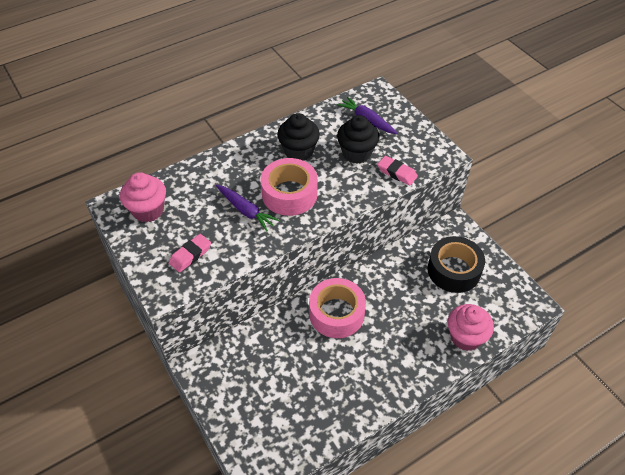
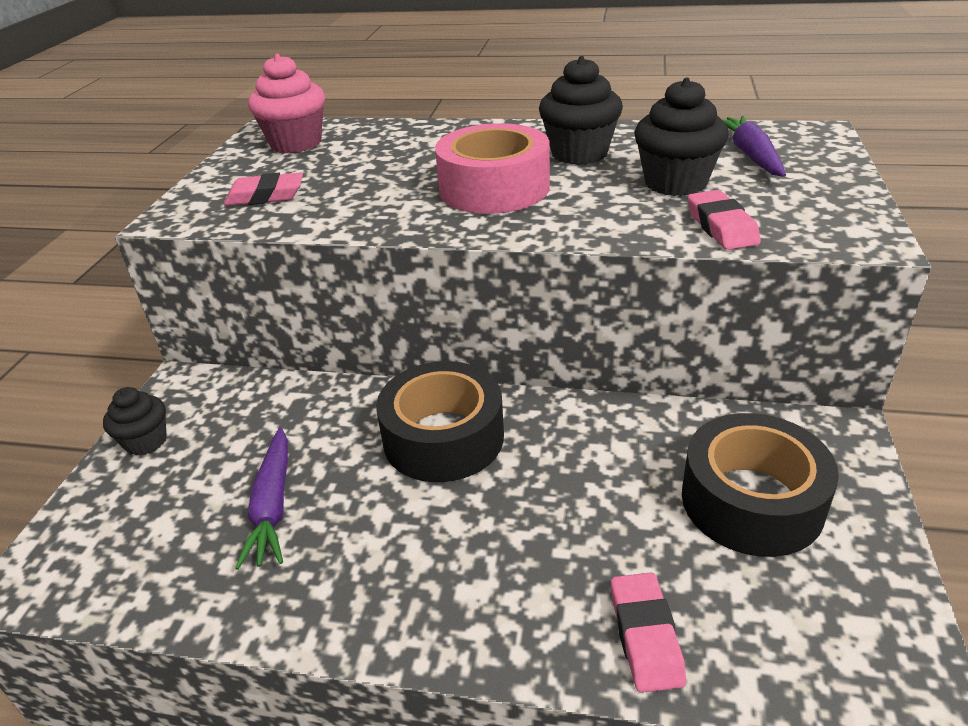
camera: 45 degrees right, 15 degrees down
(220, 399) = (146, 441): none -> black cupcake
(246, 211) = (405, 183): purple carrot -> purple carrot (273, 506)
(336, 313) = (443, 437): pink tape -> black tape
(465, 337) = (645, 636): pink cupcake -> pink eraser

